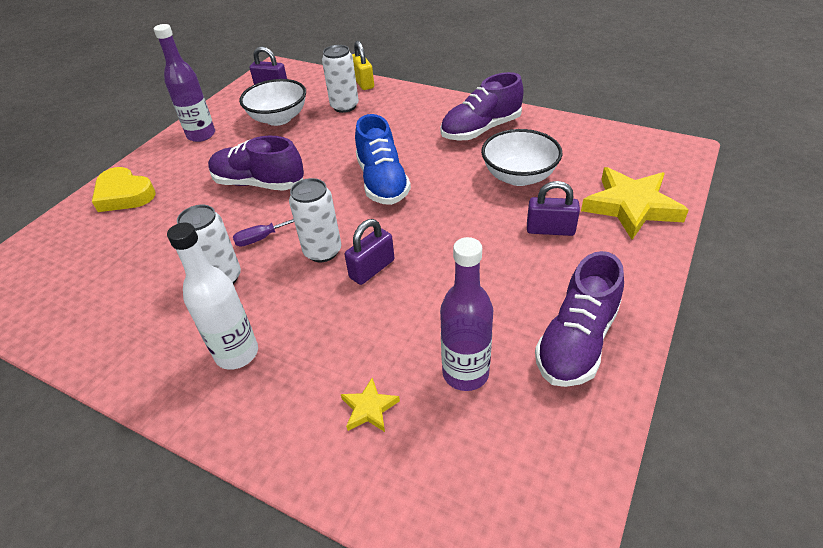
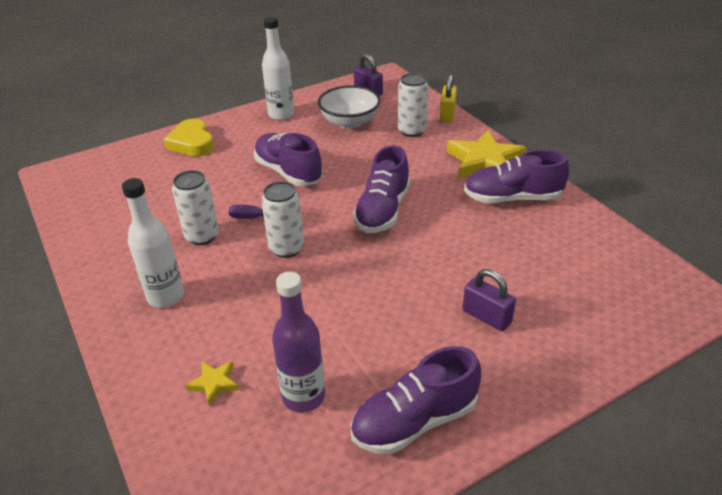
camera: 30 degrees right, 5 degrees down
(201, 135) = (281, 115): purple bottle -> white bottle
(372, 269) = (309, 279): purple padlock -> none
(382, 182) = (382, 211): blue shoe -> purple shoe
(519, 176) = (505, 256): white bowl -> none
(631, 206) = (586, 331): yellow star -> yellow star (484, 162)

